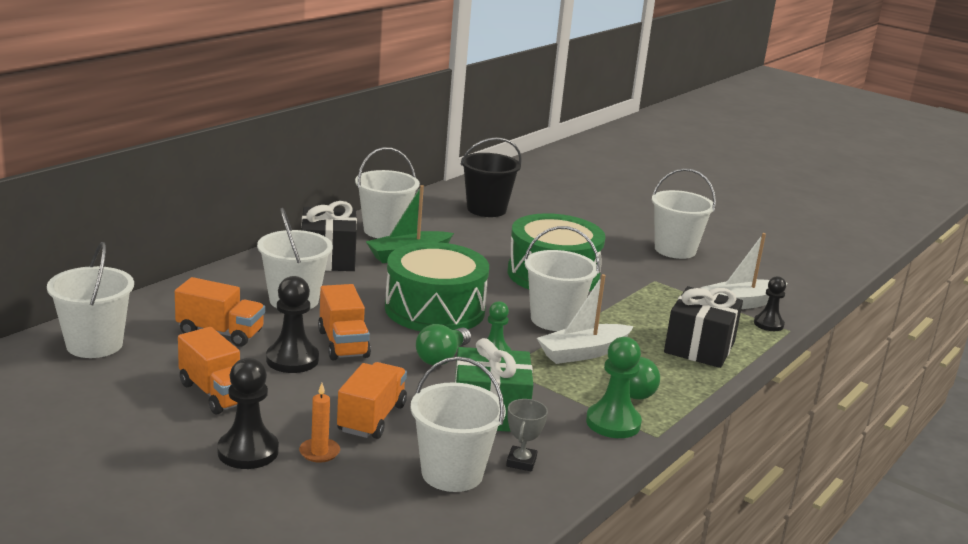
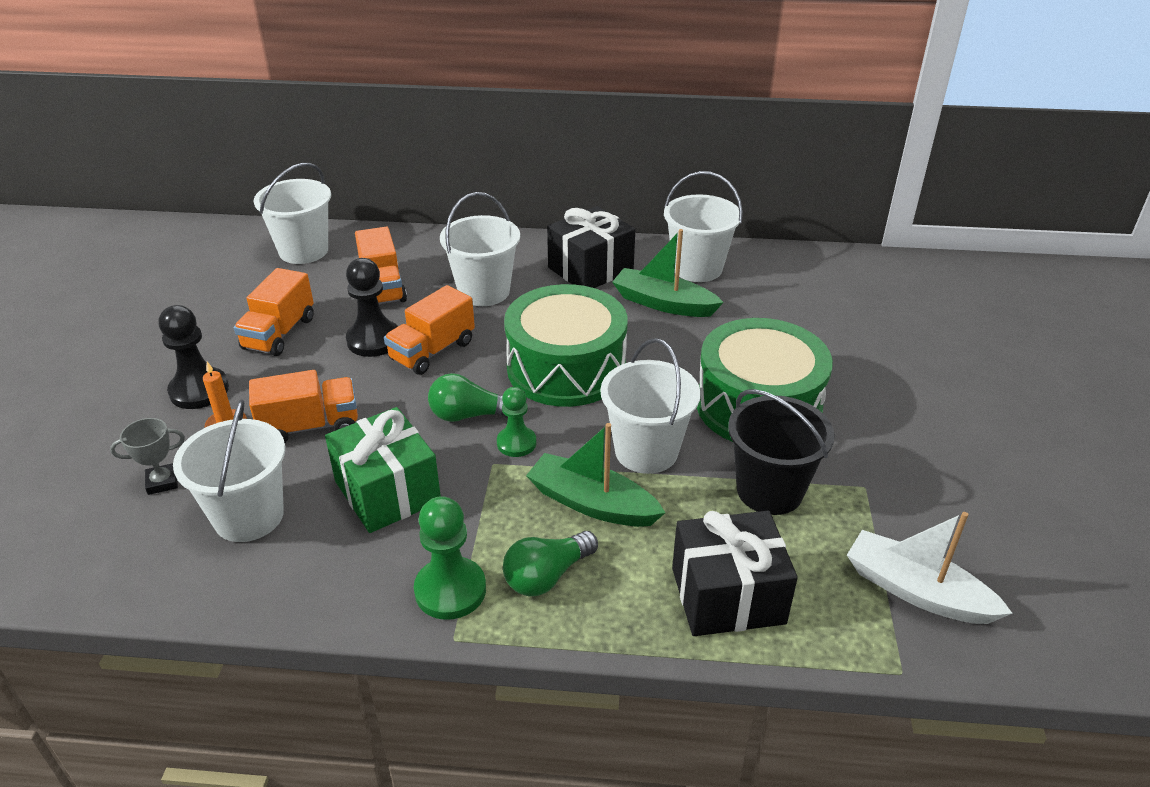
camera: 60 degrees right, 15 degrees up
(486, 209) = (853, 298): black bucket -> black bucket (769, 490)
(521, 462) = (306, 553): grey trophy -> grey trophy (162, 482)
(583, 353) = (592, 503): white boat -> green boat
(675, 250) = (987, 470): white bucket -> none
(768, 324) = (890, 642): black pawn -> none

